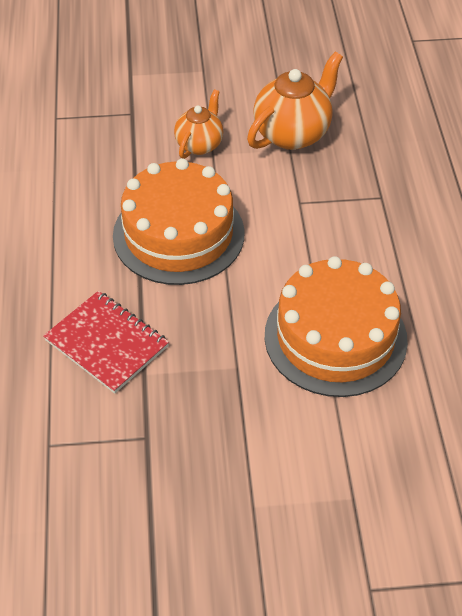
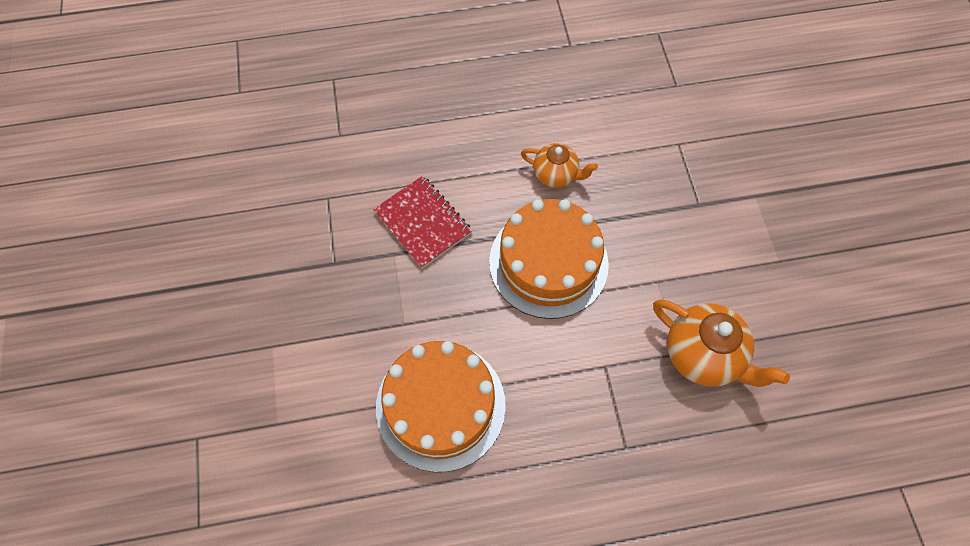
camera: 85 degrees right, 15 degrees up
(107, 343) = (423, 222): red notebook -> red notebook turned 75 degrees counterclockwise
(199, 144) = (668, 268): orange teapot -> orange teapot (556, 175)

